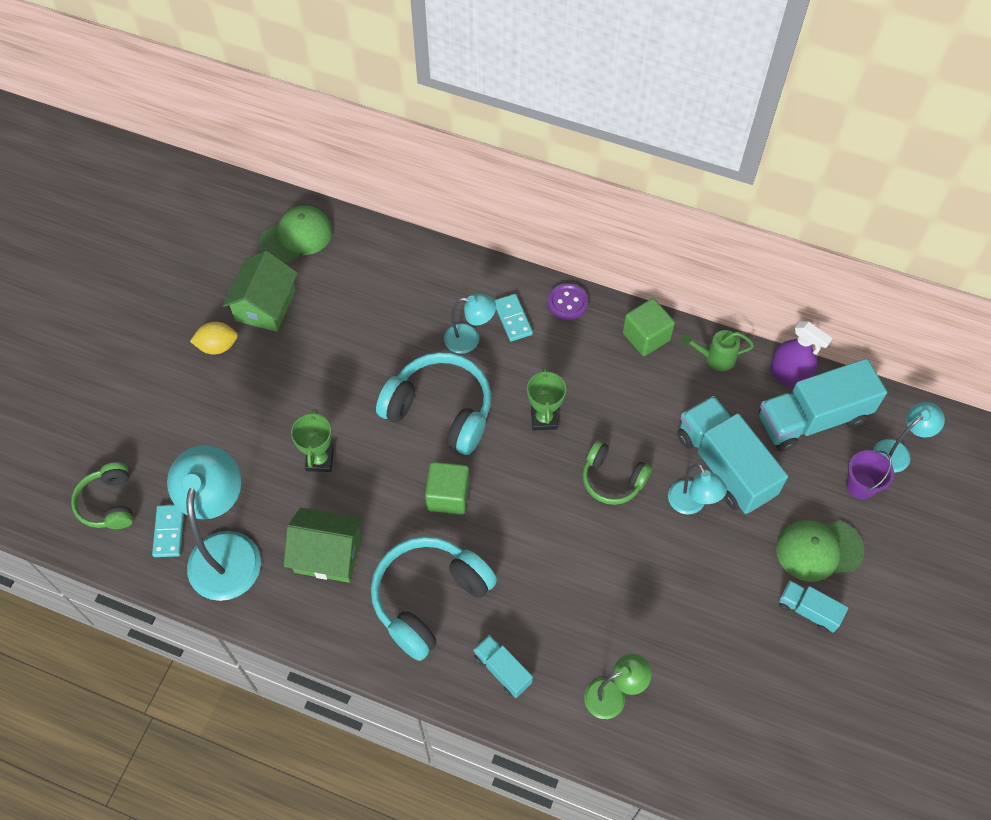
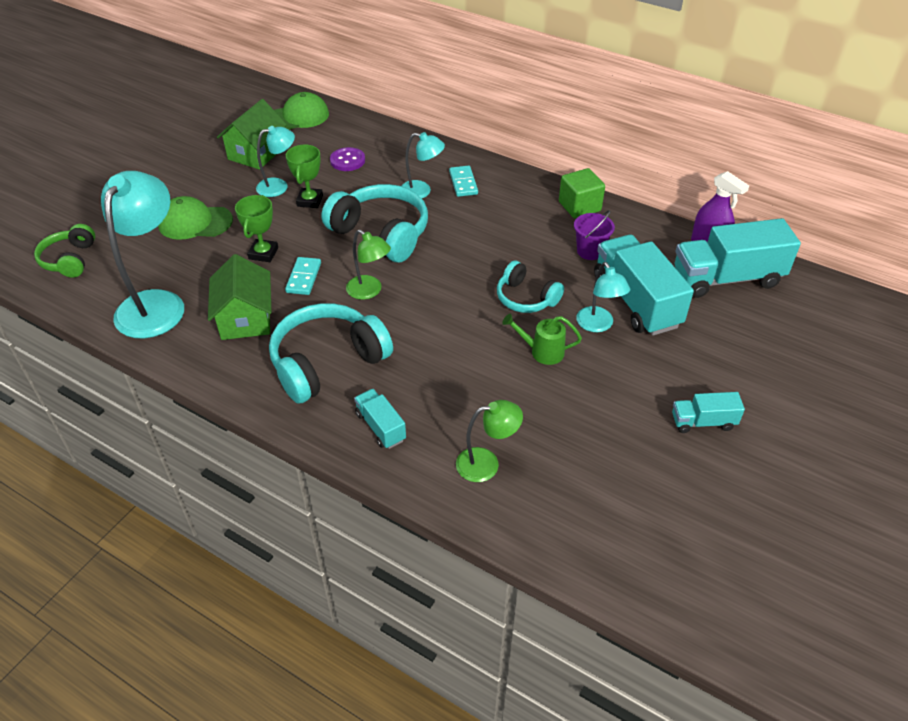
camera: 10 degrees right, 15 degrees down
(169, 531) = (112, 285): turquoise domino -> turquoise domino (303, 278)
(218, 346) = (207, 173): yellow lemon -> none
(328, 554) = (245, 318): green house -> green house turned 60 degrees clockwise
(448, 496) = (369, 291): green cube -> green lamp
(544, 419) = (473, 249): green trophy -> green trophy (310, 201)
(567, 302) = (514, 178): purple button -> purple button (347, 161)
(612, 479) = (526, 298): green headphones -> turquoise headphones
(715, 358) = (640, 227): green watering can -> green watering can (542, 352)
(808, 610) = (703, 422): turquoise truck -> turquoise truck turned 45 degrees counterclockwise
(818, 549) = (720, 375): green cap -> green cap (195, 222)
(861, 485) = (769, 332): purple bucket -> purple bucket (590, 251)
(897, 451) = (809, 311): turquoise lamp -> turquoise lamp (279, 186)

